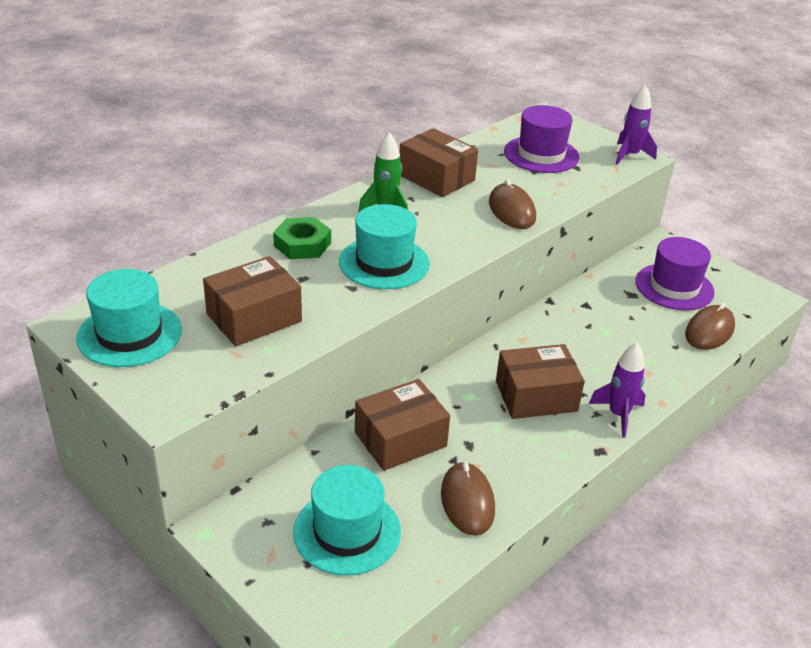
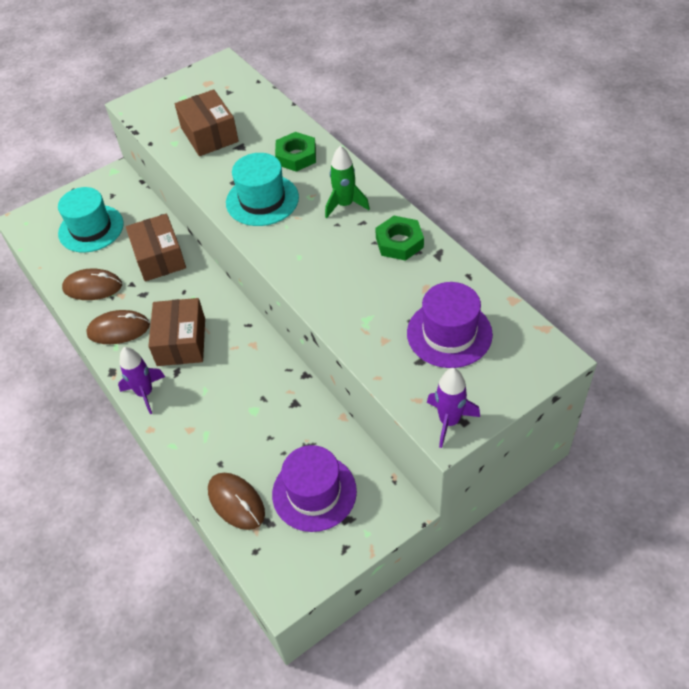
camera: 105 degrees right, 15 degrees up
(129, 334) = (206, 85): turquoise hat -> none
(436, 178) = (399, 242): brown box -> green nut
(511, 210) = (333, 291): brown mouse -> brown mouse (119, 329)

